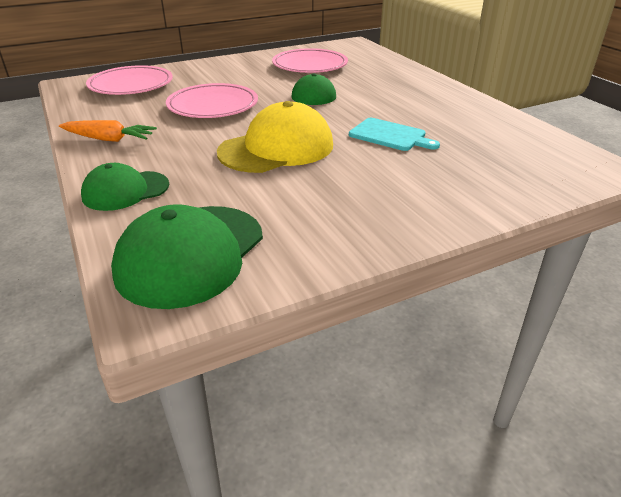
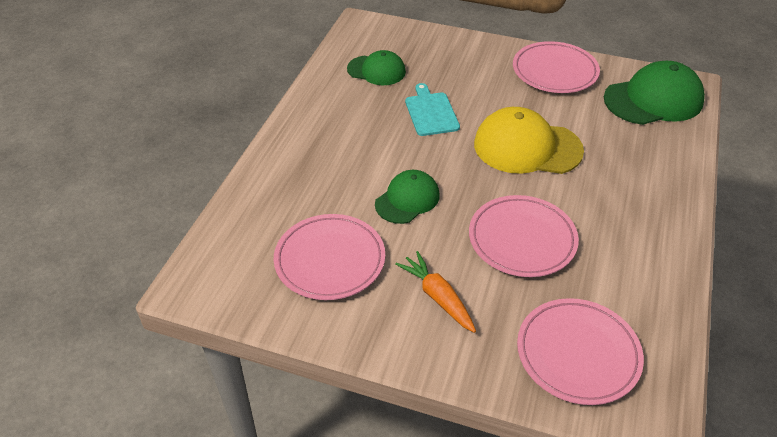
camera: 135 degrees left, 10 degrees up
(109, 139) = (655, 240): orange carrot -> orange carrot (438, 297)
(125, 191) = (668, 166): green cap -> green cap (376, 70)
(348, 225) = (554, 71): none -> pink plate

